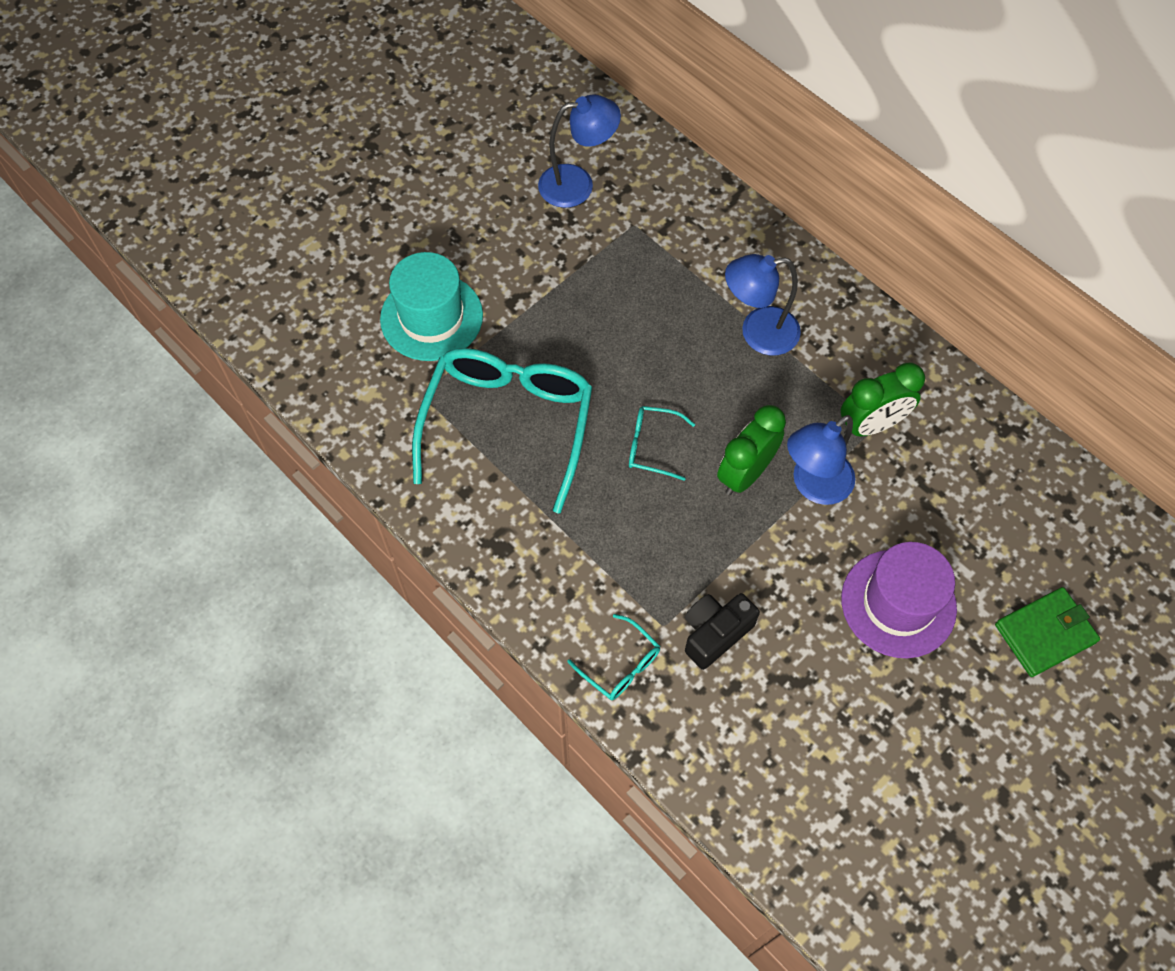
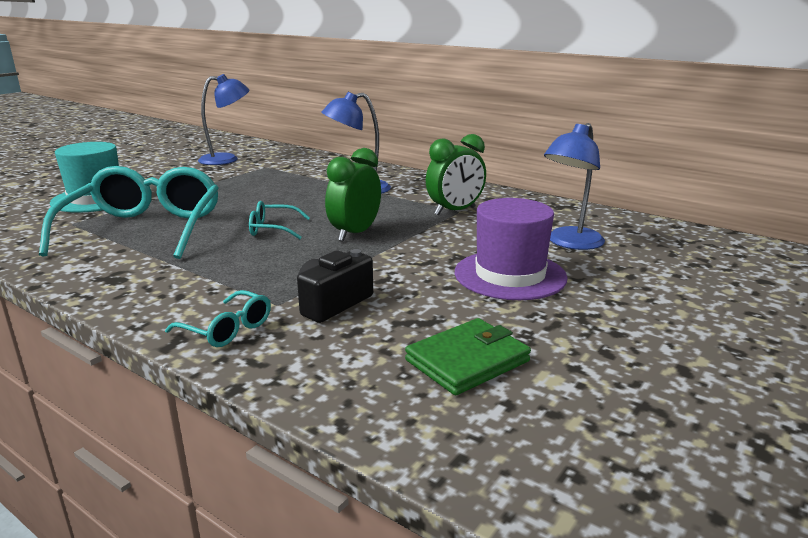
camera: 10 degrees left, 40 degrees down
(813, 485) = (415, 234): blue lamp -> blue lamp (570, 243)
(1045, 633) = (652, 278): green wallet -> green wallet (467, 361)

